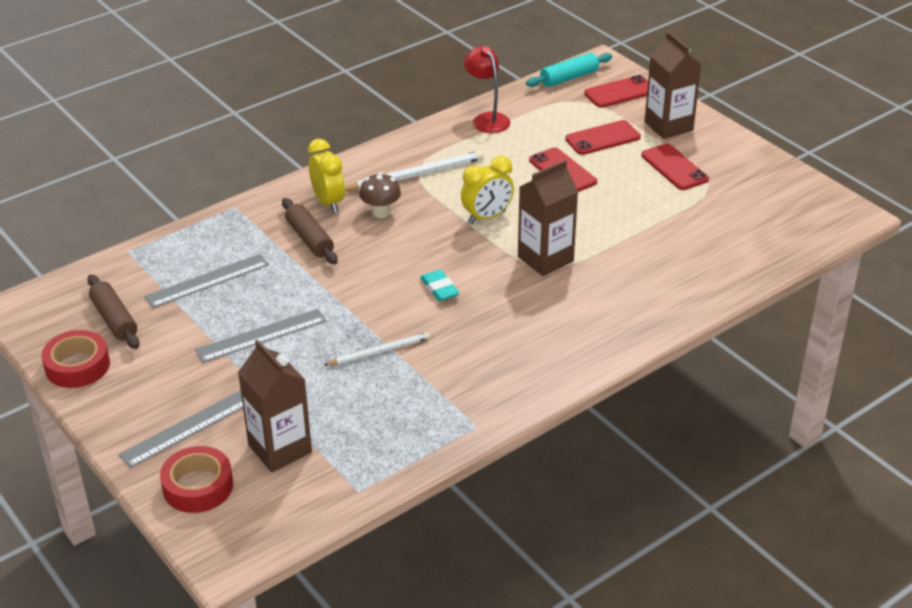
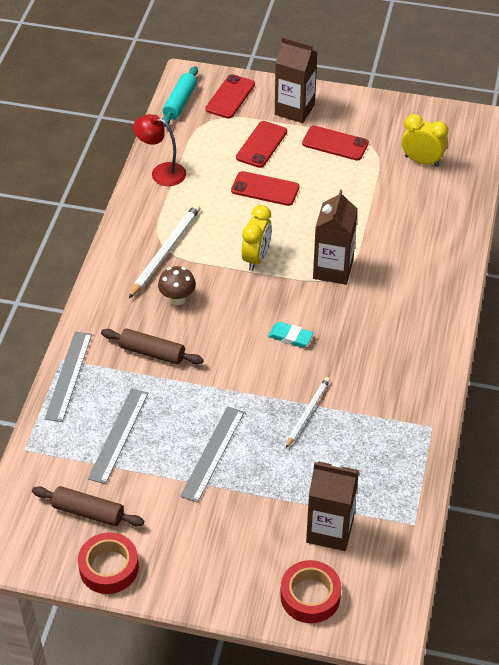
camera: 40 degrees left, 10 degrees up
(187, 428) = (249, 559): grey ruler -> grey ruler (68, 376)
(328, 202) = (128, 313): yellow clock -> yellow clock (422, 161)

